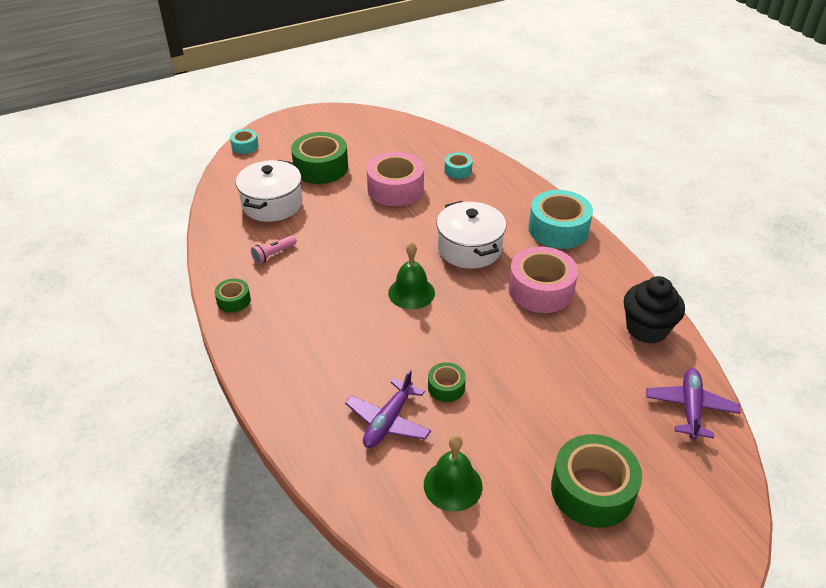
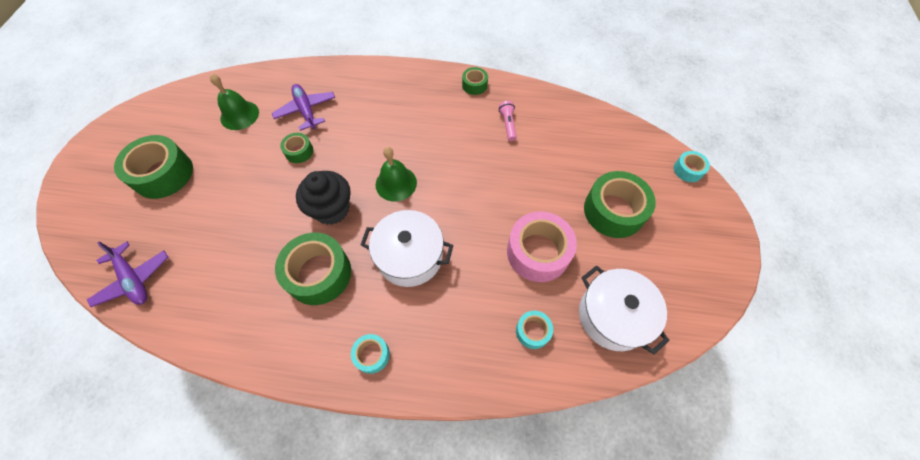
camera: 125 degrees right, 20 degrees up
(272, 204) = (576, 150): white pot -> white pot (613, 316)
(541, 290) = (319, 274): pink tape -> green tape
(558, 229) = (372, 355): turquoise tape -> turquoise tape, size x0.50
(647, 329) = (209, 319): black cupcake -> black cupcake (332, 209)

